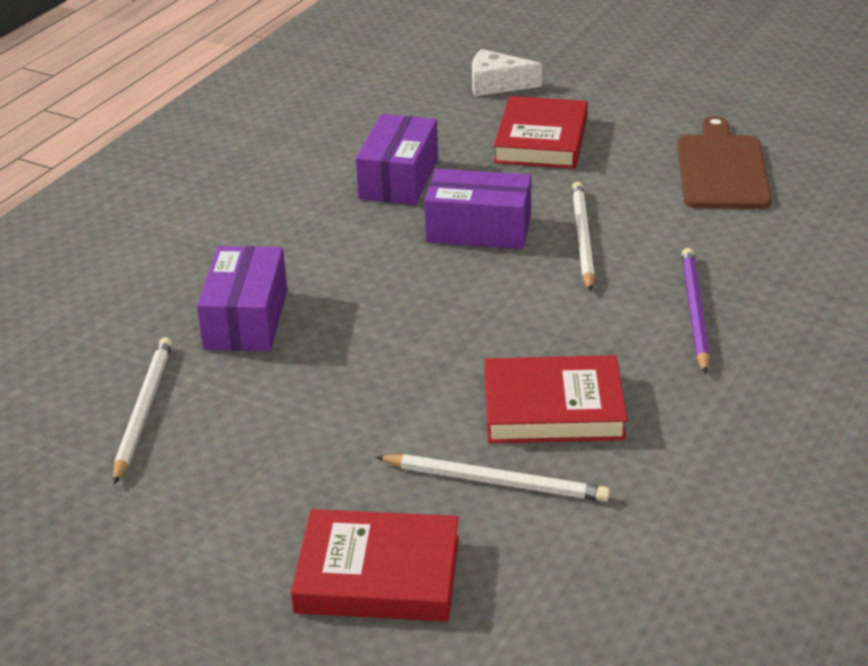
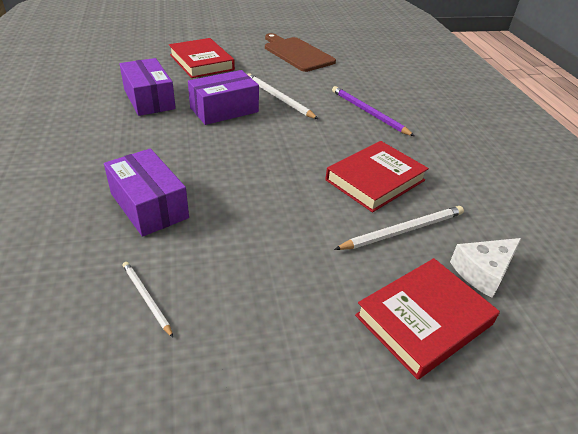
camera: 45 degrees left, 5 degrees up
(144, 410) = (146, 298): white pencil -> white pencil, size x0.60
(496, 84) = (146, 44): white cheese -> white cheese (483, 272)

